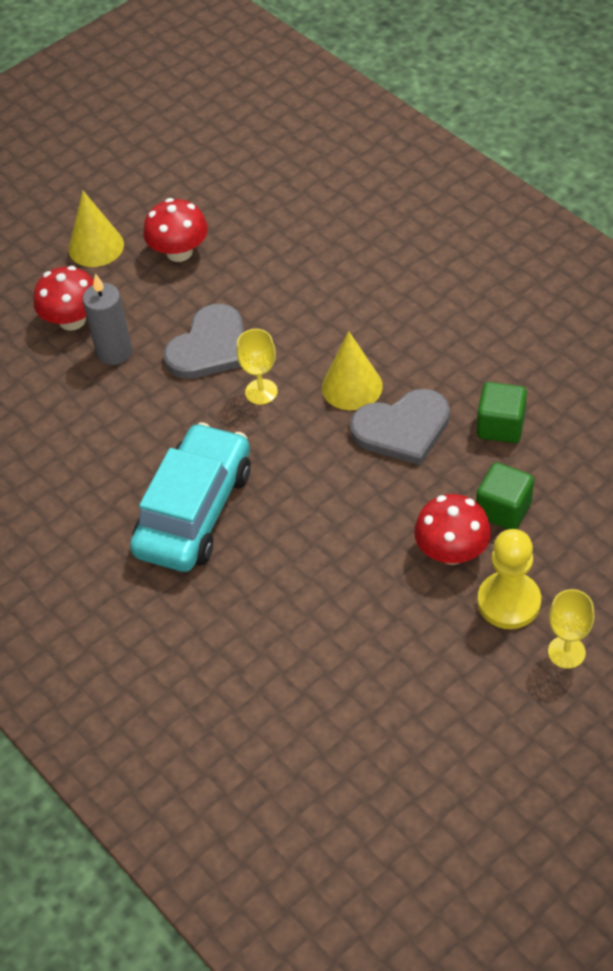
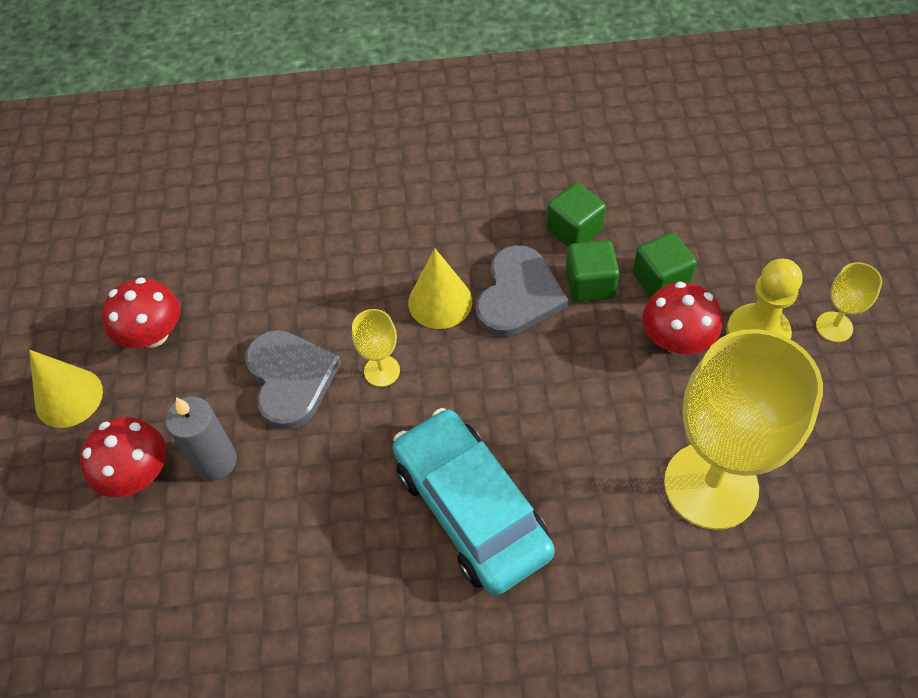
camera: 55 degrees left, 5 degrees up
(334, 643) = (710, 485): none -> yellow goblet
(455, 467) = (590, 284): none -> green cube

